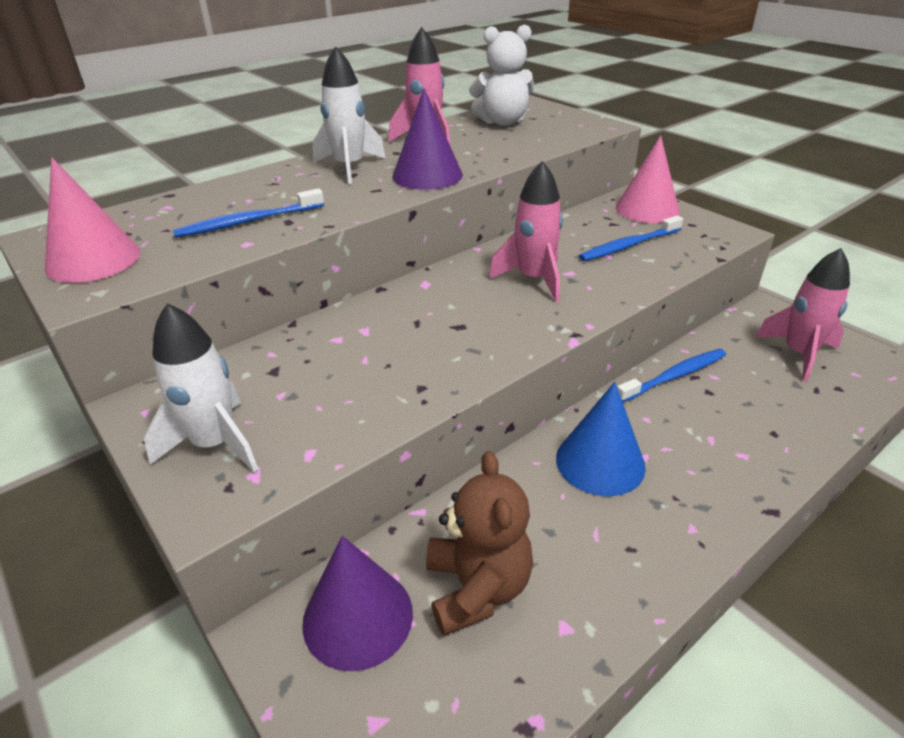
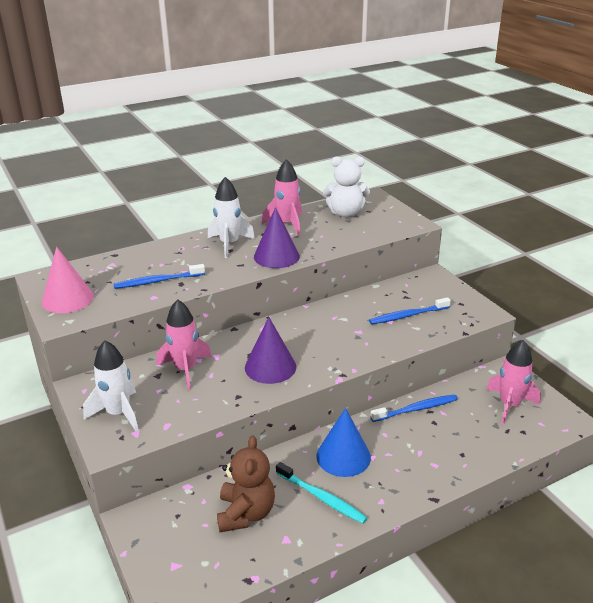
camera: 10 degrees right, 5 degrees down
(358, 617) = (178, 517): purple cone -> purple cone (270, 367)
(534, 279) = (333, 333): pink rocket -> pink rocket (185, 370)
(595, 538) = (322, 498): none -> turquoise toothbrush
(647, 209) = (435, 287): pink cone -> none

